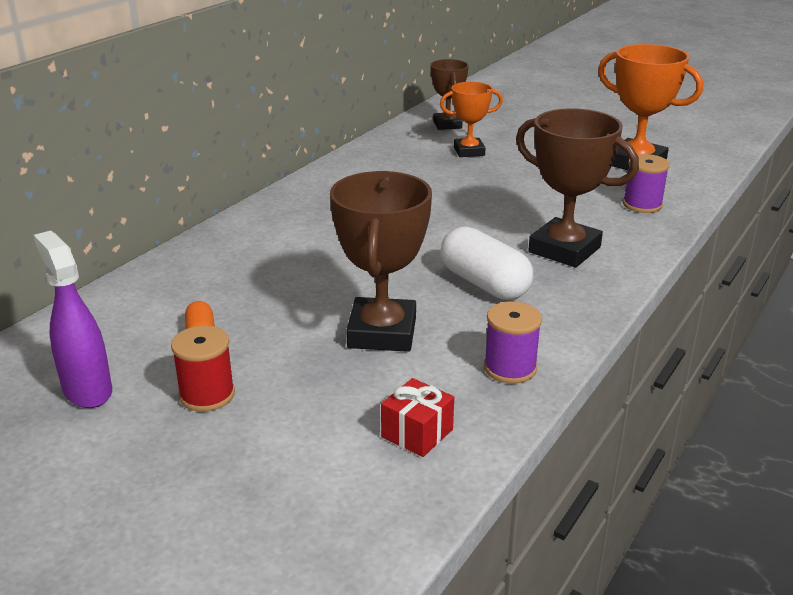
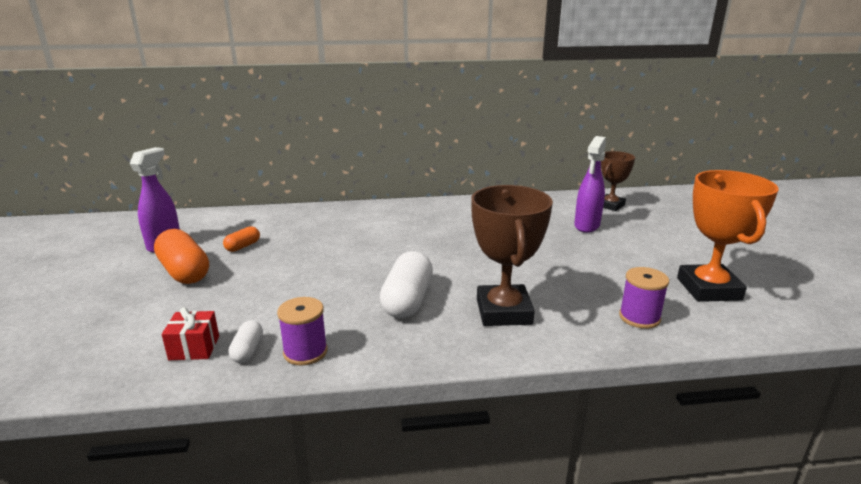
camera: 50 degrees right, 5 degrees down
(207, 395) = (184, 272): red spool -> orange capsule
(382, 333) = (301, 292): brown trophy -> none
(466, 400) = (248, 351): none -> white capsule
(469, 151) = (586, 226): orange trophy -> purple spray bottle

